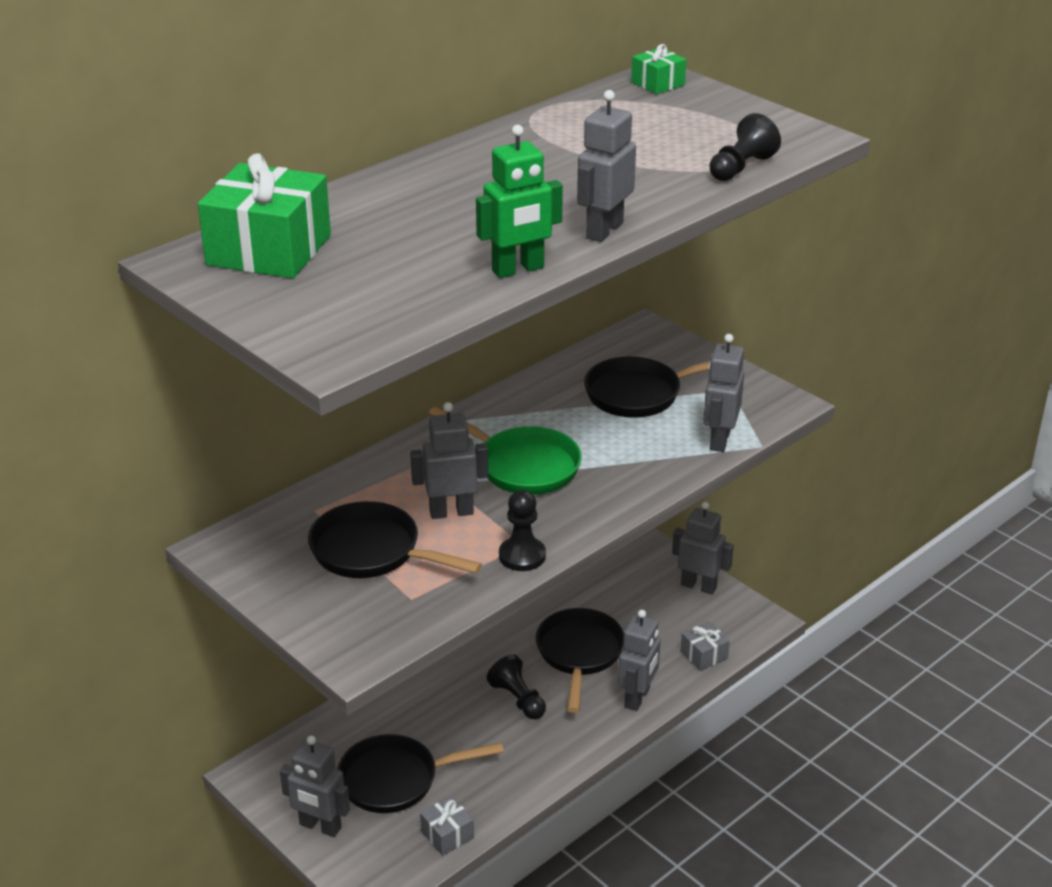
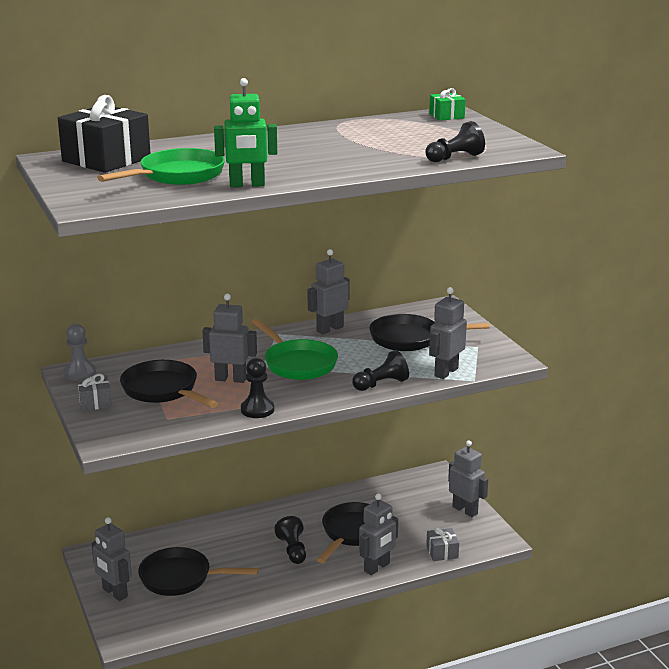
camera: 20 degrees right, 10 degrees down
(233, 548) = (80, 373): none -> grey pawn
(269, 250) = (106, 159): green gift -> black gift
(404, 267) = (177, 176): none -> green pan
(447, 835) = (193, 617): grey gift -> grey gift (95, 402)
(604, 230) = (325, 175): grey robot -> grey robot (329, 329)
(652, 477) = (381, 384): none -> black pawn

